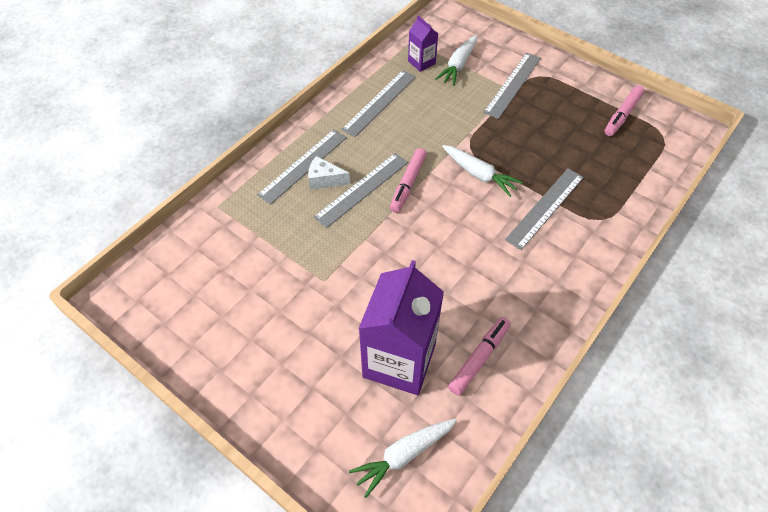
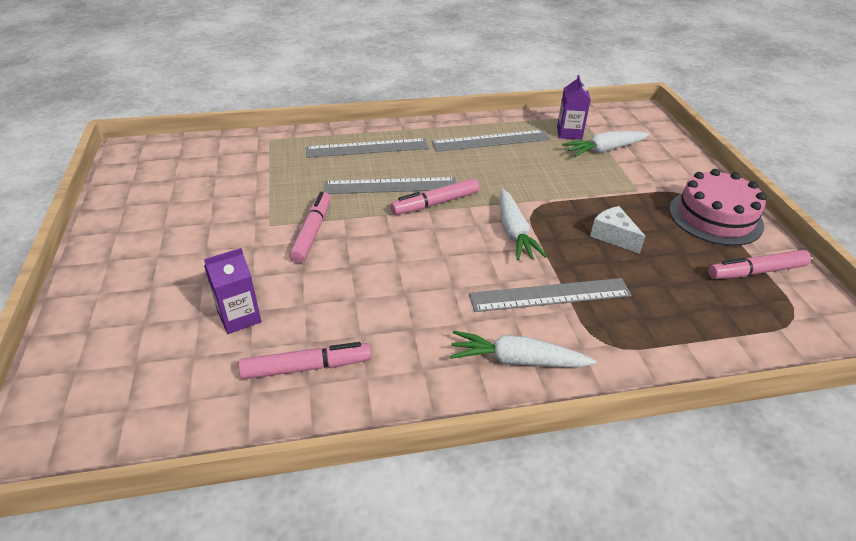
camera: 40 degrees right, 15 degrees down
(324, 180) = (370, 165): white cheese -> white cheese (613, 236)
(360, 265) = (312, 232): none -> pink marker
(399, 360) = (239, 317): purple carton -> purple carton, size x0.48
(404, 455) = (133, 388): white carrot -> white carrot (517, 360)
(513, 85) = (646, 188): grey ruler -> none
(569, 85) = (715, 217): none -> pink cake

